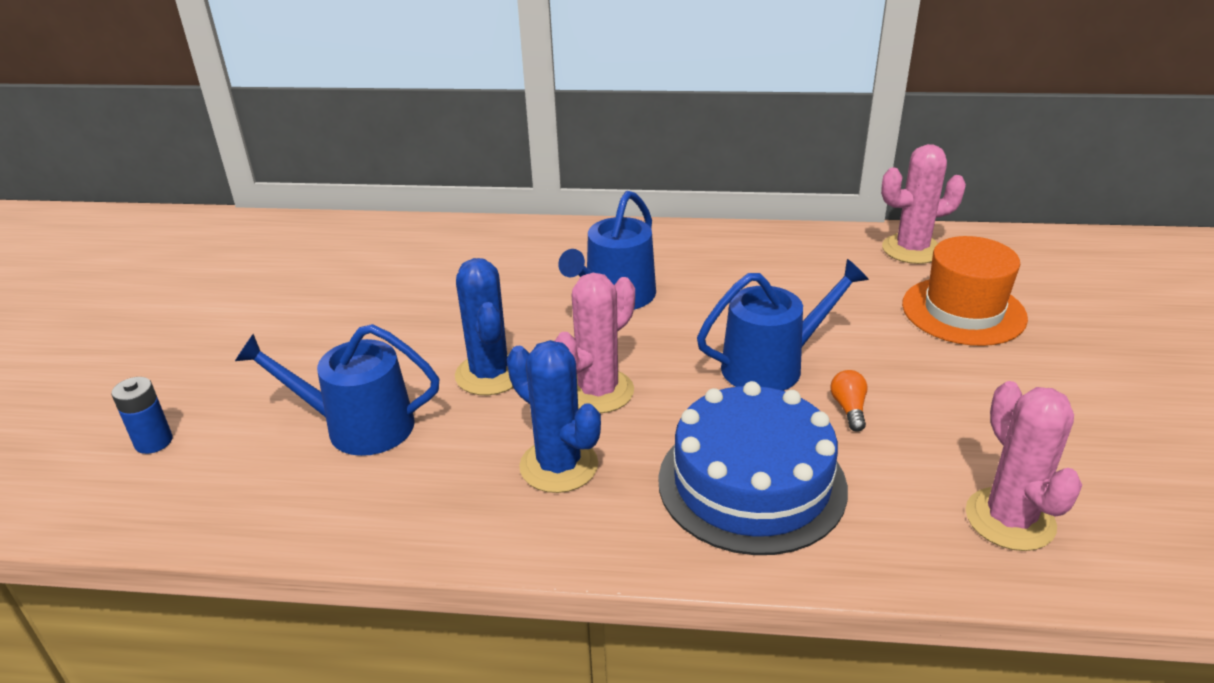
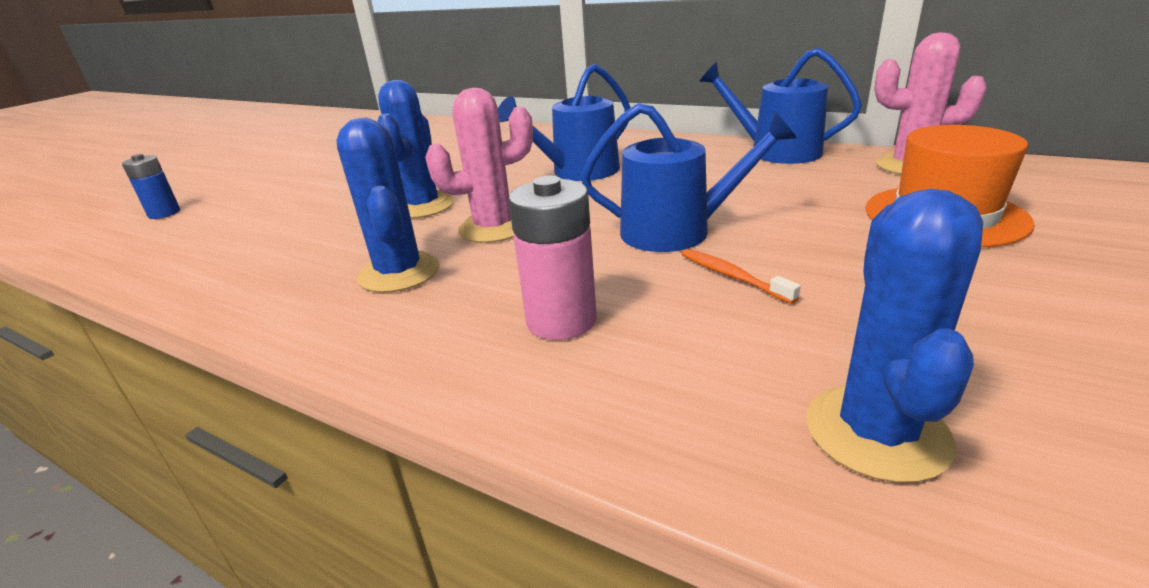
camera: 25 degrees right, 5 degrees down
(359, 426) = (292, 224): blue watering can -> blue watering can (776, 152)
(751, 483) = (561, 320): blue cake -> pink battery
(849, 409) = (732, 276): orange light bulb -> orange toothbrush
(1010, 519) = (876, 432): pink cactus -> blue cactus

